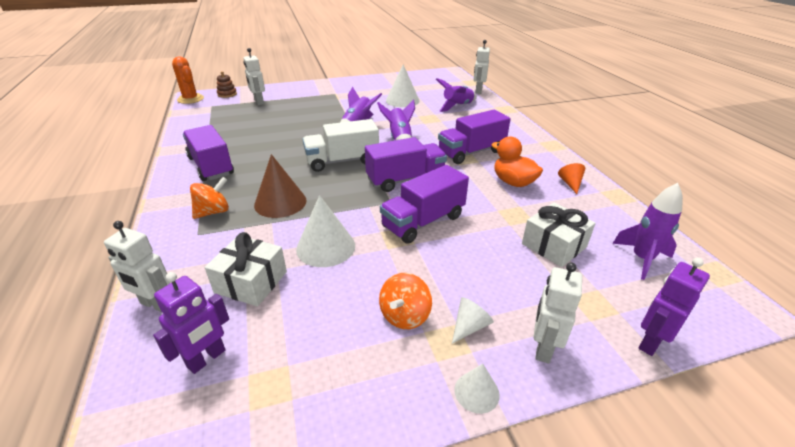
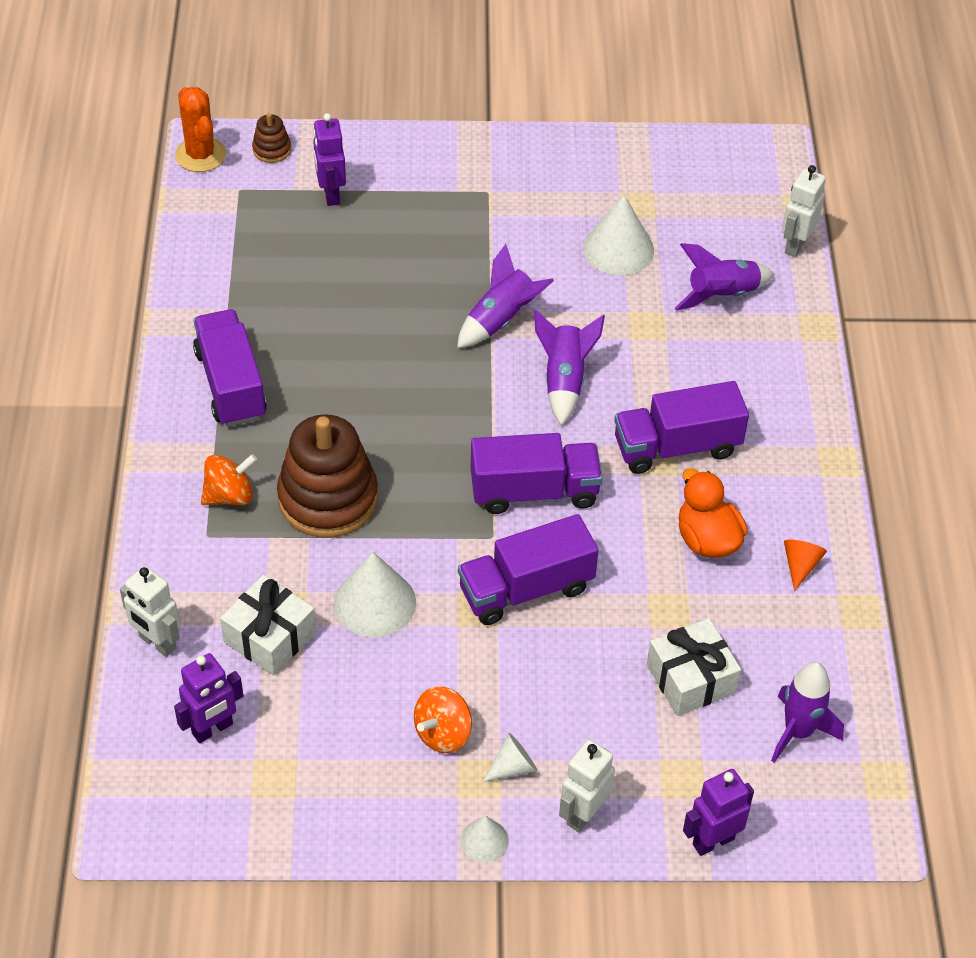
camera: 15 degrees right, 15 degrees up
(259, 102) = (331, 194): white robot -> purple robot
(280, 202) = (328, 498): brown cone -> brown stacking toy
(342, 161) = (445, 420): white truck -> none

